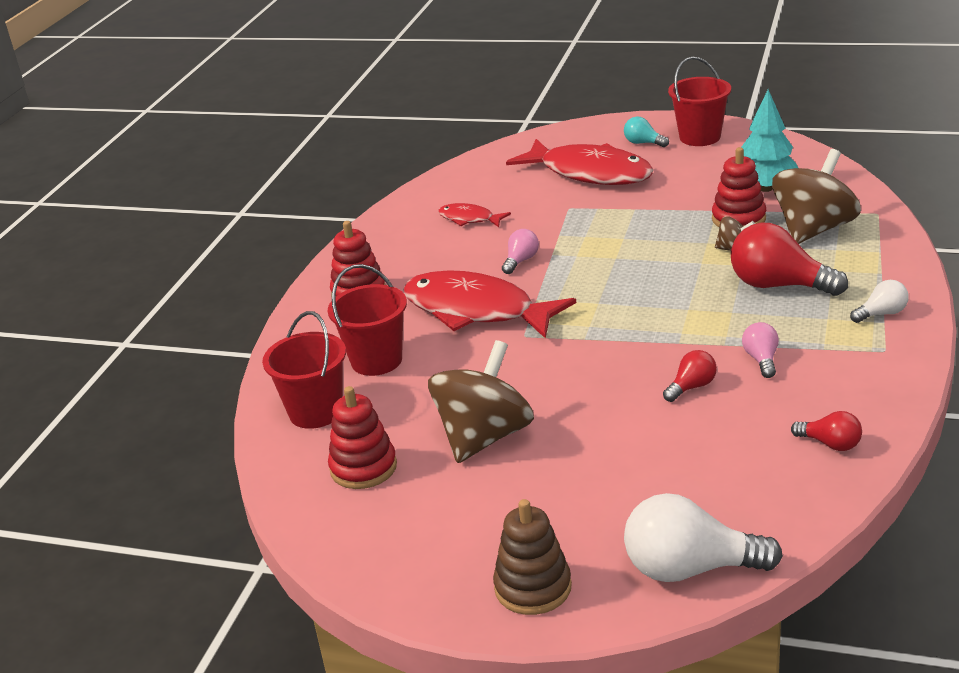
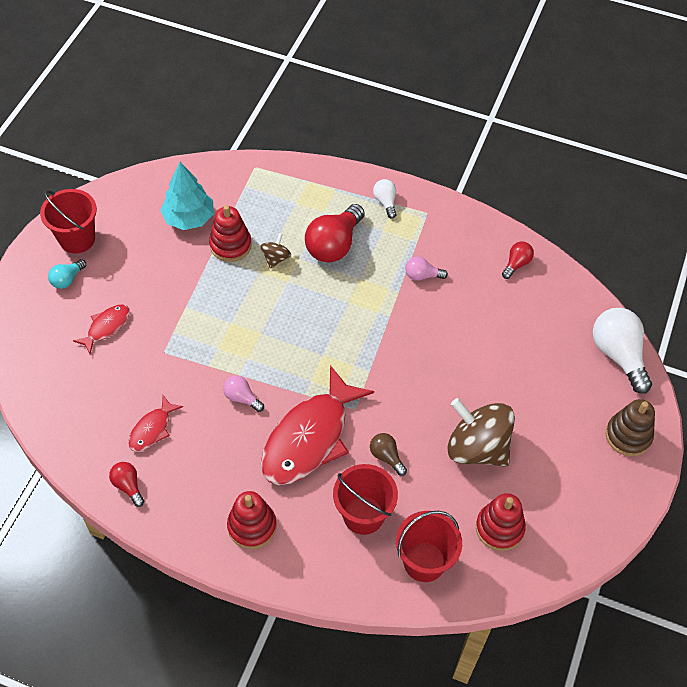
camera: 90 degrees left, 25 degrees up
(459, 367) = (386, 457): none -> brown light bulb
(590, 173) = (106, 327): red fish -> red fish, size x0.47
(690, 569) = (618, 355): white light bulb -> white light bulb turned 150 degrees clockwise
(691, 387) = (444, 319): red light bulb -> red light bulb (128, 486)
(813, 229) = (264, 207): brown spinning top -> none

